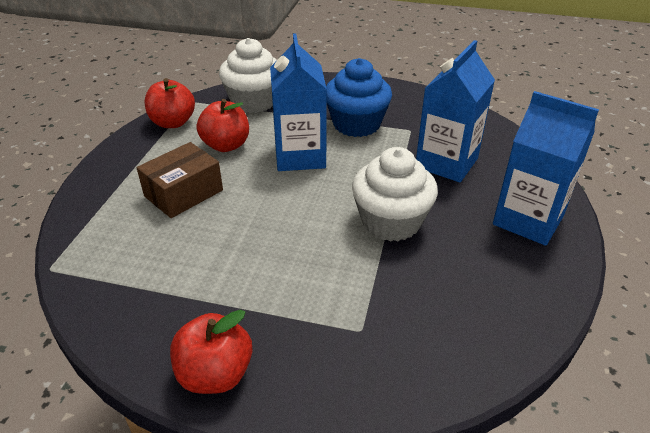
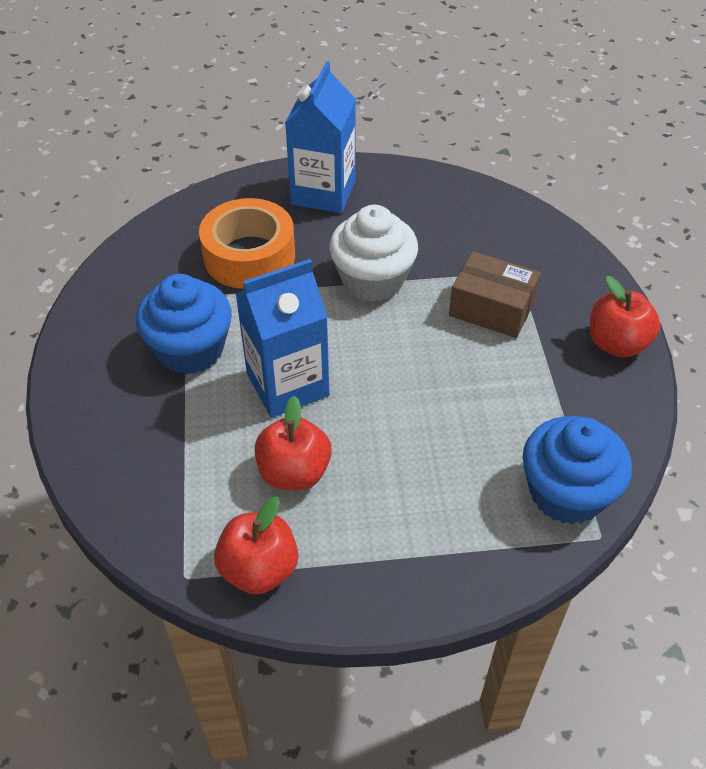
camera: 110 degrees left, 10 degrees up
(99, 264) = (566, 492): none -> blue cupcake
(183, 193) = (415, 472): brown box -> brown box (491, 309)
(253, 102) = (162, 486): white cupcake -> none
(446, 163) = (249, 256): blue carton -> orange tape

